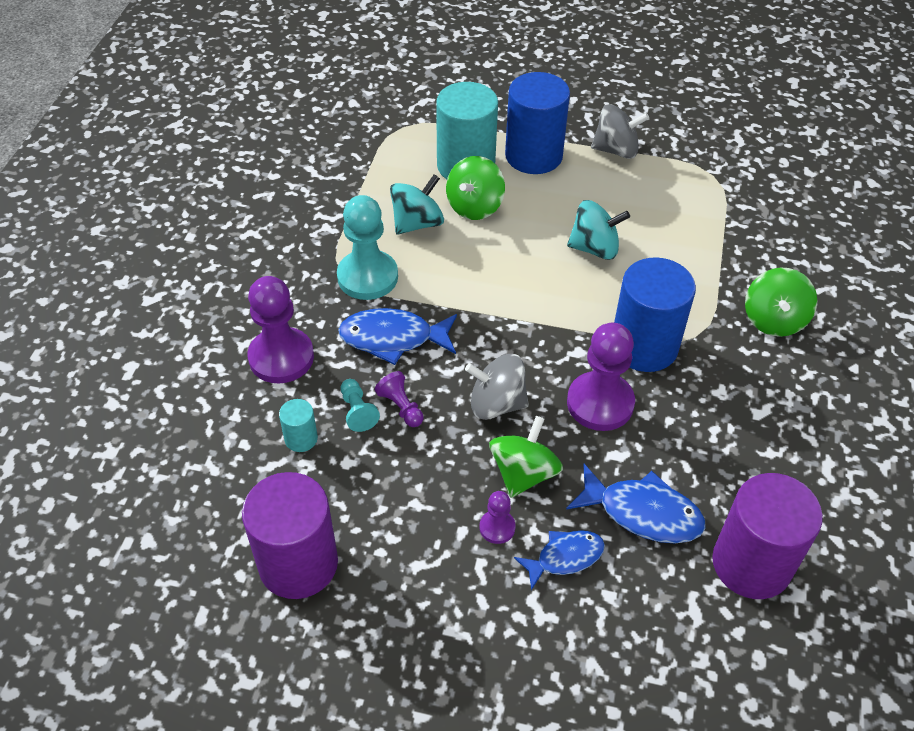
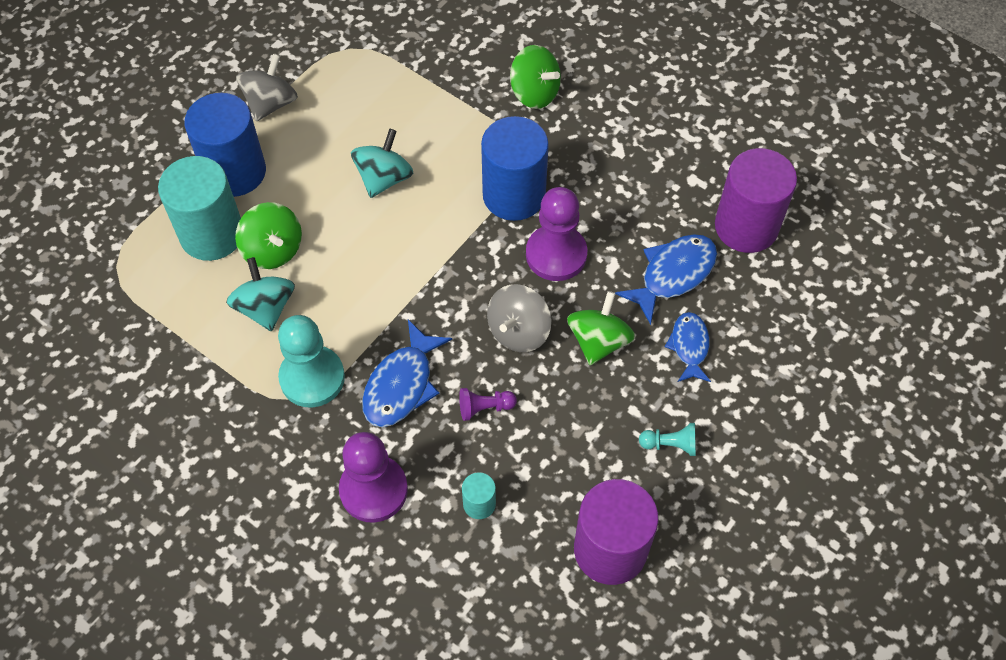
camera: 65 degrees left, 10 degrees up
(357, 411) = (472, 445): turquoise pawn -> turquoise pawn (670, 444)
(497, 527) = (641, 383): purple pawn -> none
(523, 473) = (598, 341): green spinning top -> green spinning top turned 60 degrees clockwise

